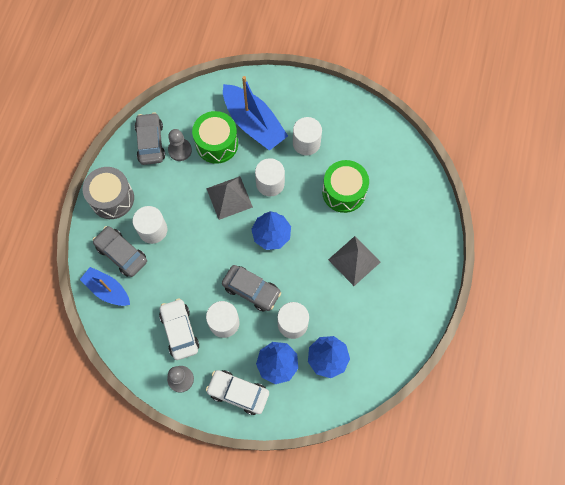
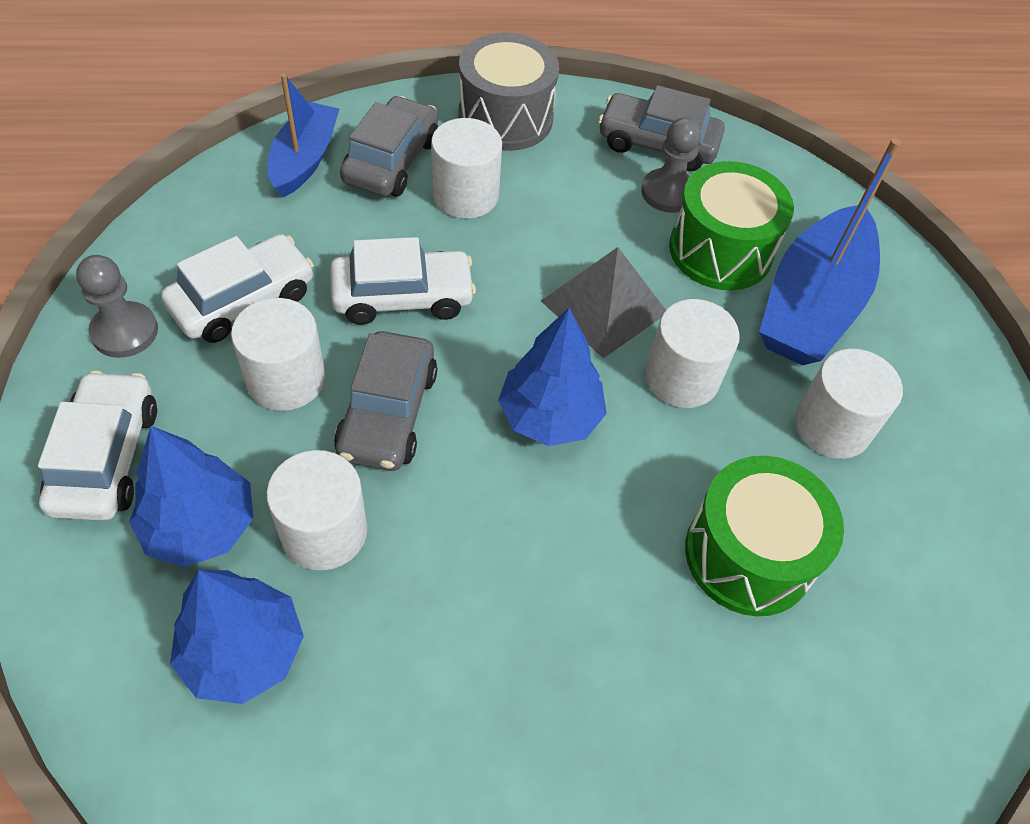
camera: 65 degrees right, 15 degrees down
(150, 142) = (657, 144): grey car -> grey car turned 135 degrees counterclockwise
(199, 270) = (402, 297): none -> white car
(354, 260) = (560, 640): grey pyramid -> none

